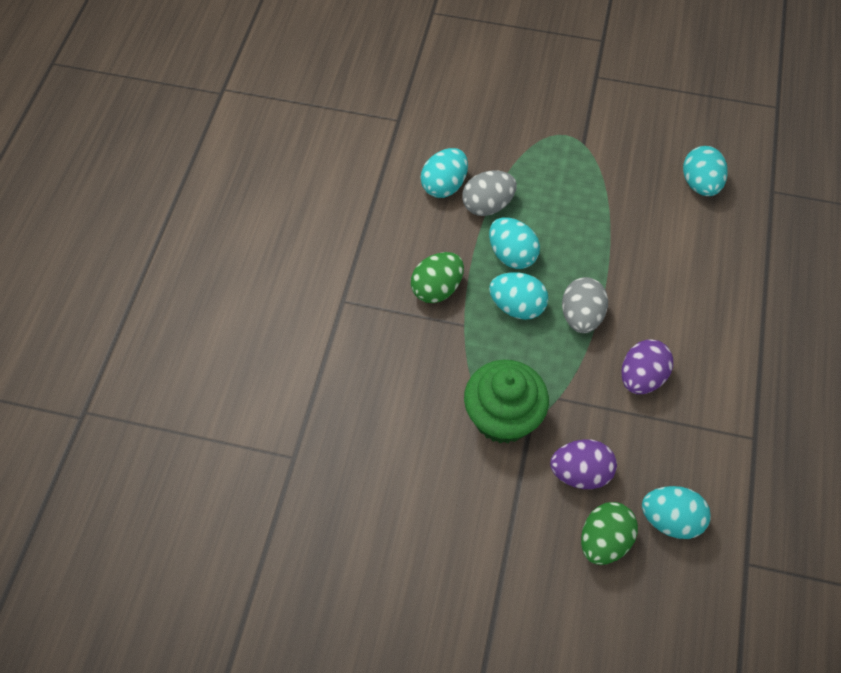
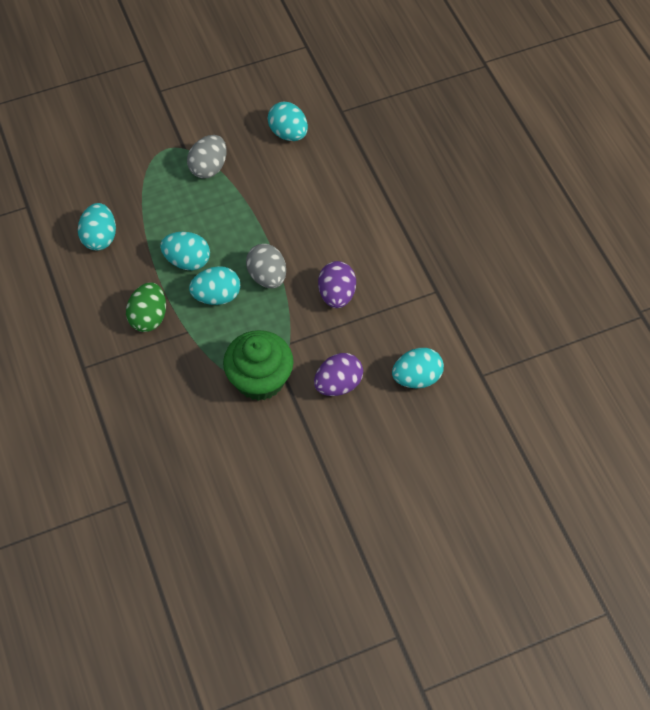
camera: 35 degrees left, 0 degrees up
(487, 205) = (144, 234): grey egg -> grey egg (209, 167)
(604, 541) = (383, 418): green egg -> none

